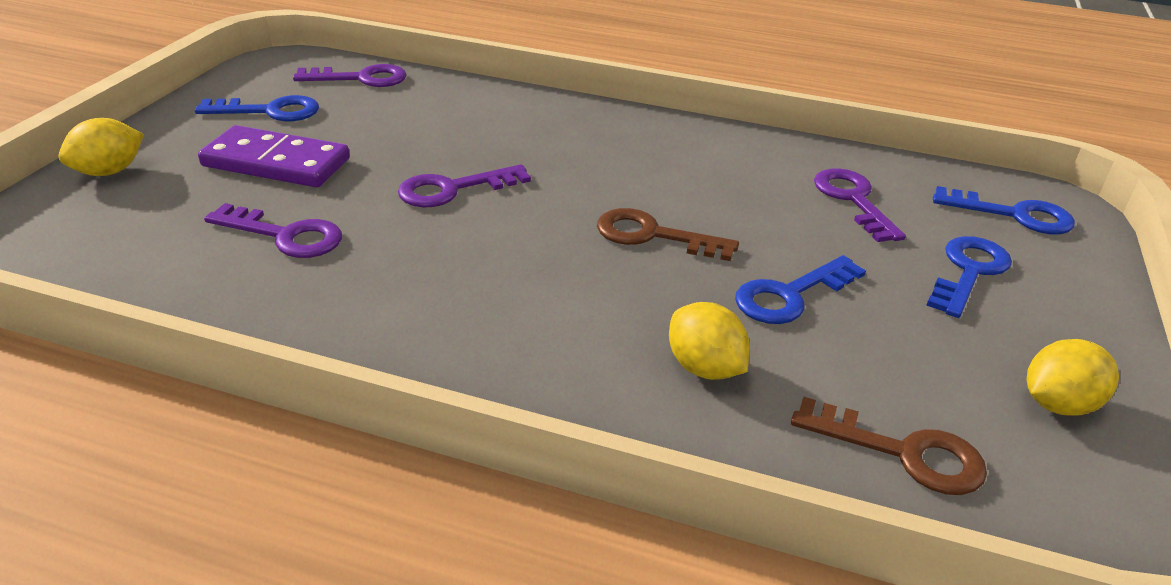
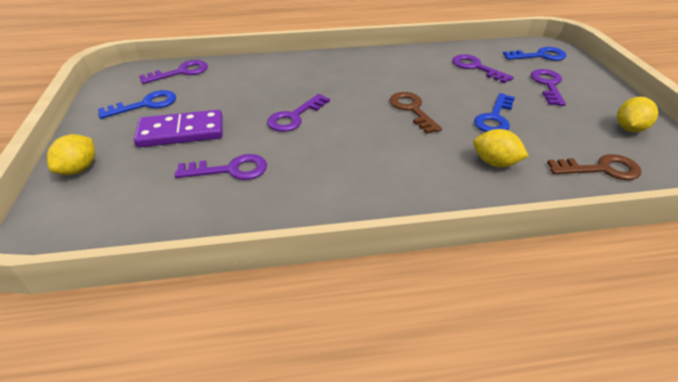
camera: 25 degrees left, 5 degrees up
(653, 235) = (412, 110): brown key -> brown key turned 75 degrees clockwise
(969, 272) = (548, 85): blue key -> purple key

